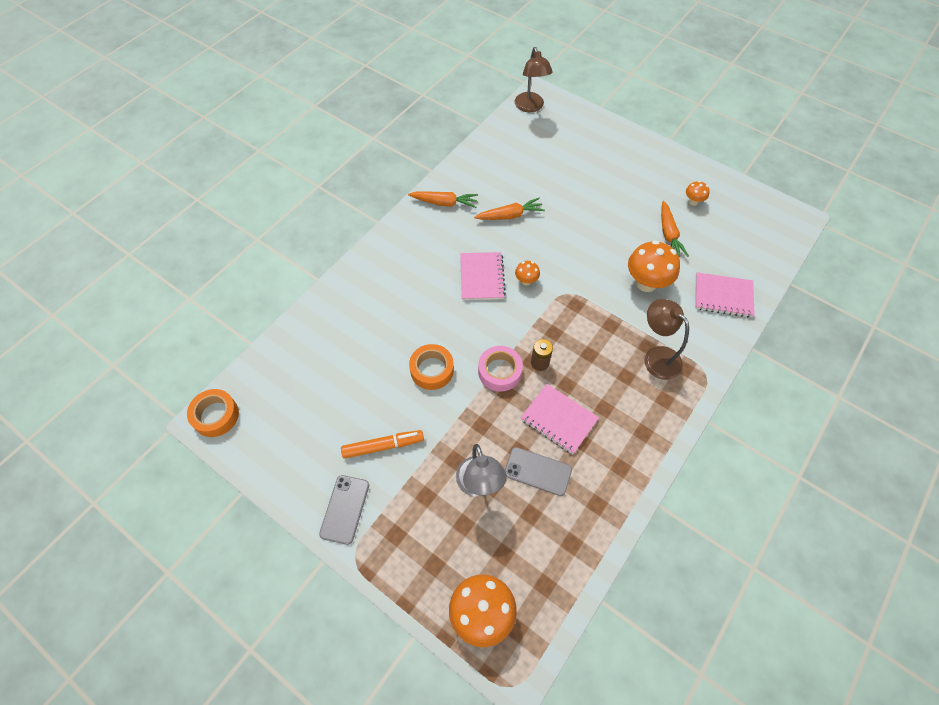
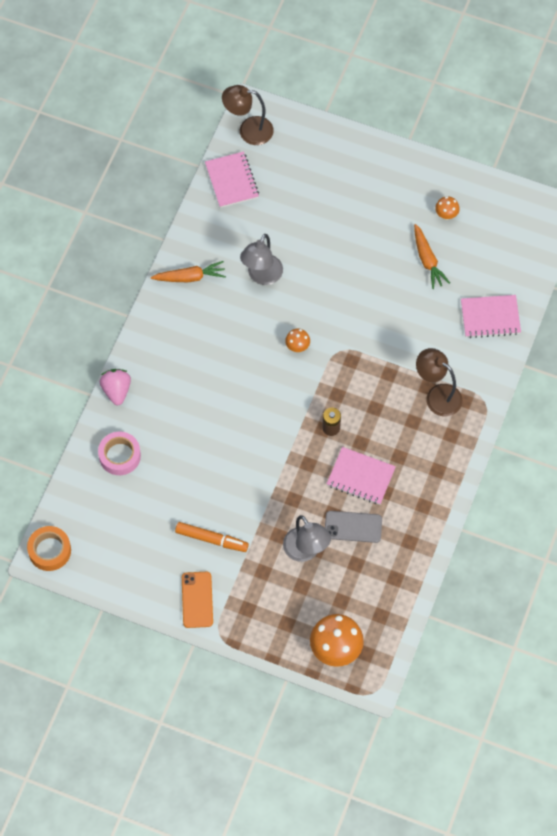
camera: 15 degrees left, 5 degrees up
(343, 281) = (116, 390): none -> pink strawberry
(344, 509) = (197, 600): grey phone -> orange phone
(383, 446) = (211, 539): orange marker -> orange marker turned 45 degrees clockwise
(432, 370) = (233, 459): orange tape -> none
(481, 277) = (253, 353): pink notebook -> pink notebook (231, 181)
(499, 371) = (296, 445): pink tape -> pink tape (120, 456)
(509, 215) = (262, 276): orange carrot -> grey lamp
(530, 107) = (248, 130): brown lamp -> brown lamp turned 120 degrees clockwise
(646, 283) = (414, 321): orange mushroom -> none

